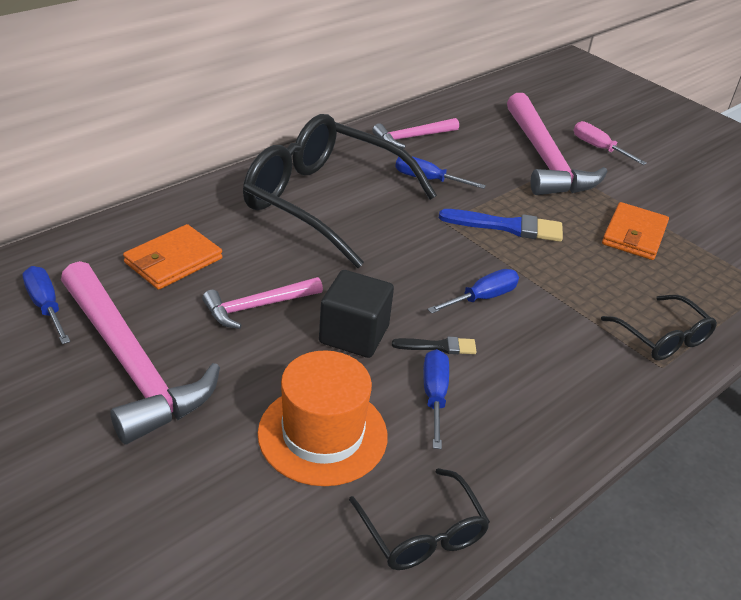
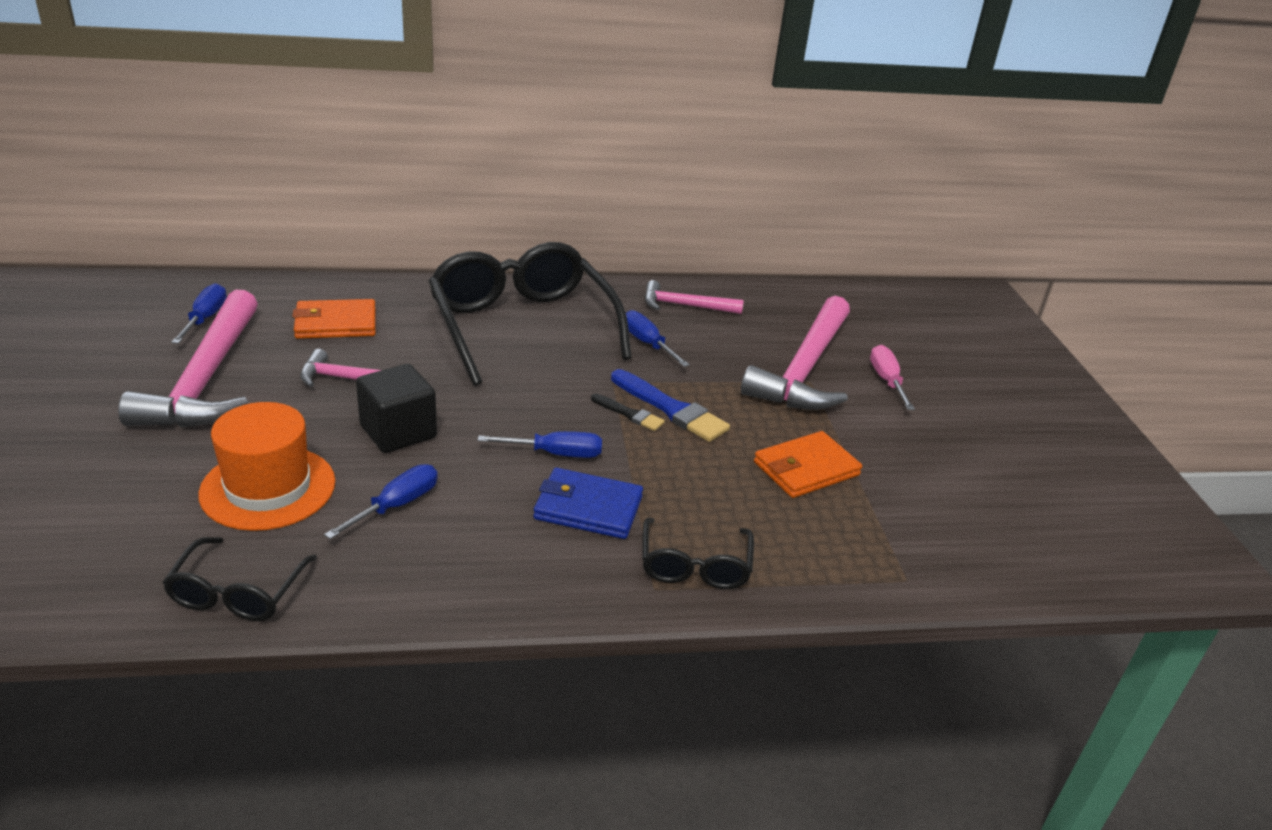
camera: 35 degrees right, 5 degrees down
(438, 346) = (457, 472): black brush -> black brush (629, 414)
(554, 329) = (588, 508): none -> blue wallet

